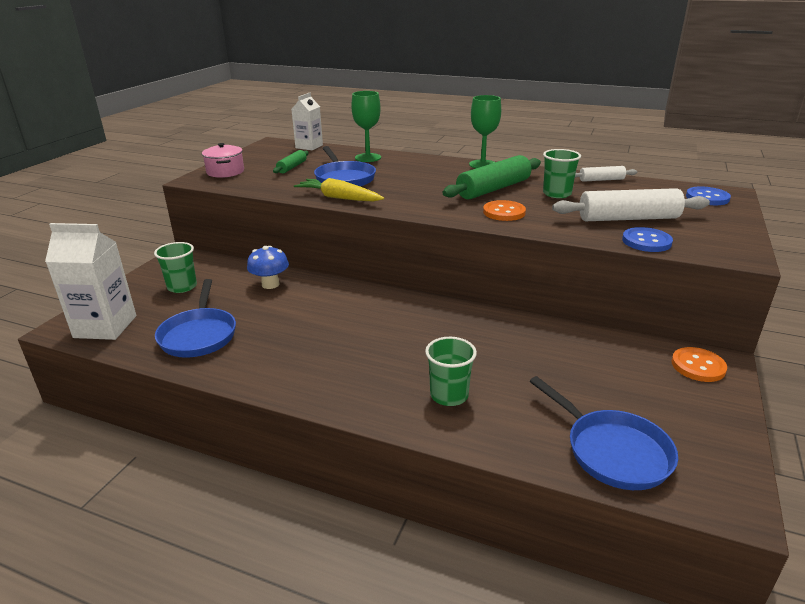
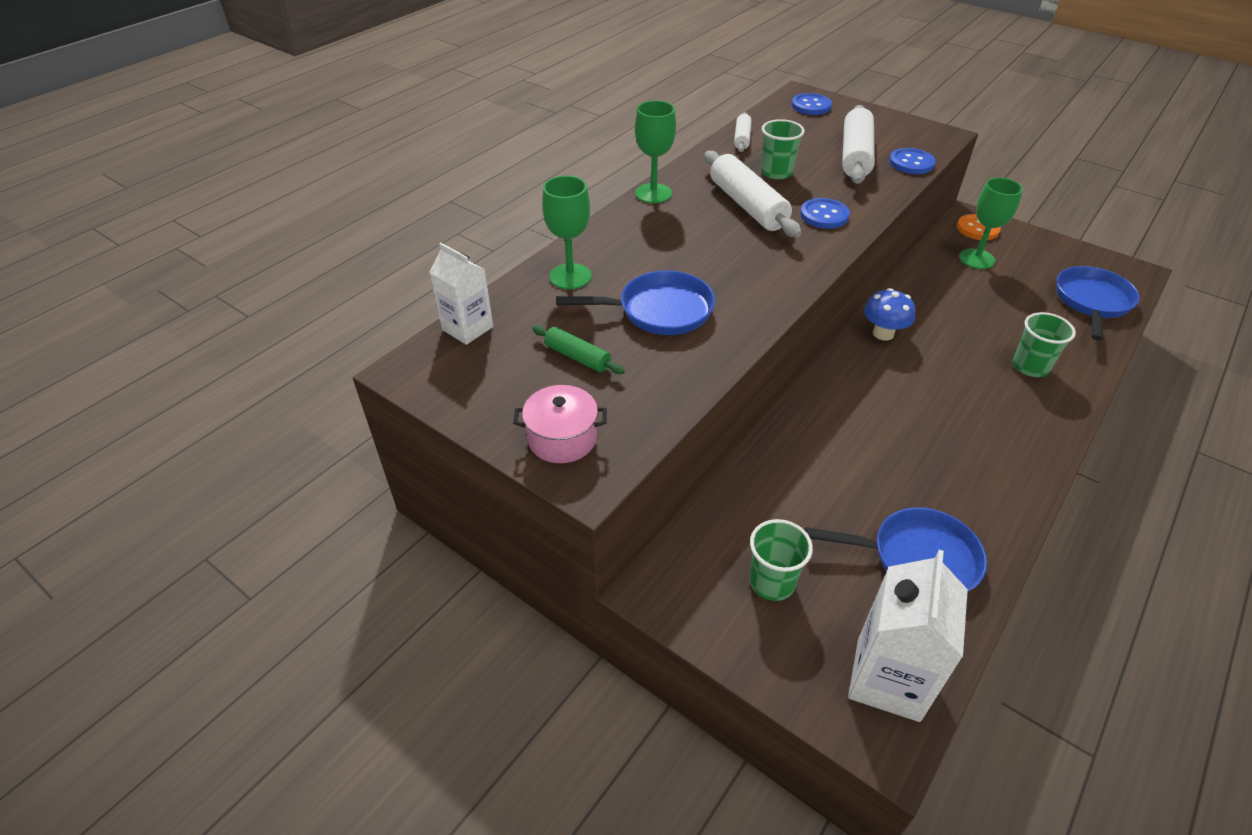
camera: 75 degrees left, 15 degrees up
(270, 284) = (785, 477): blue mushroom -> blue mushroom (883, 333)
(339, 198) = (741, 324): yellow carrot -> none
(493, 189) = (747, 205): green rolling pin -> white rolling pin
(504, 212) = (824, 215): orange button -> blue button
(612, 451) = (1092, 302): blue pan -> blue pan turned 45 degrees counterclockwise
(629, 364) = (976, 259): none -> green goblet

